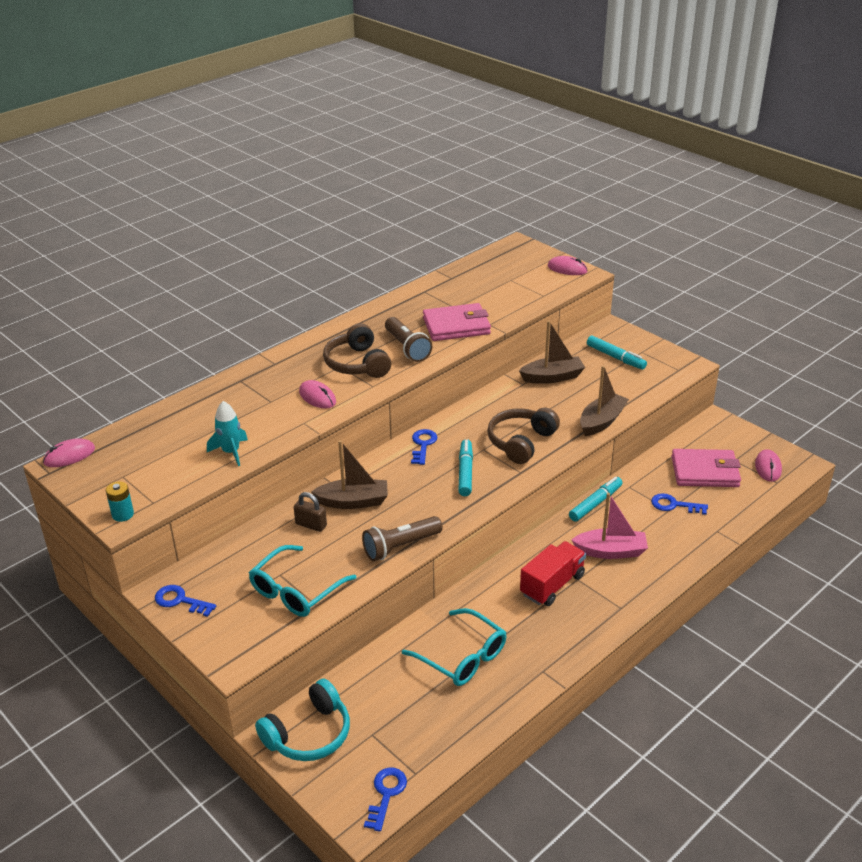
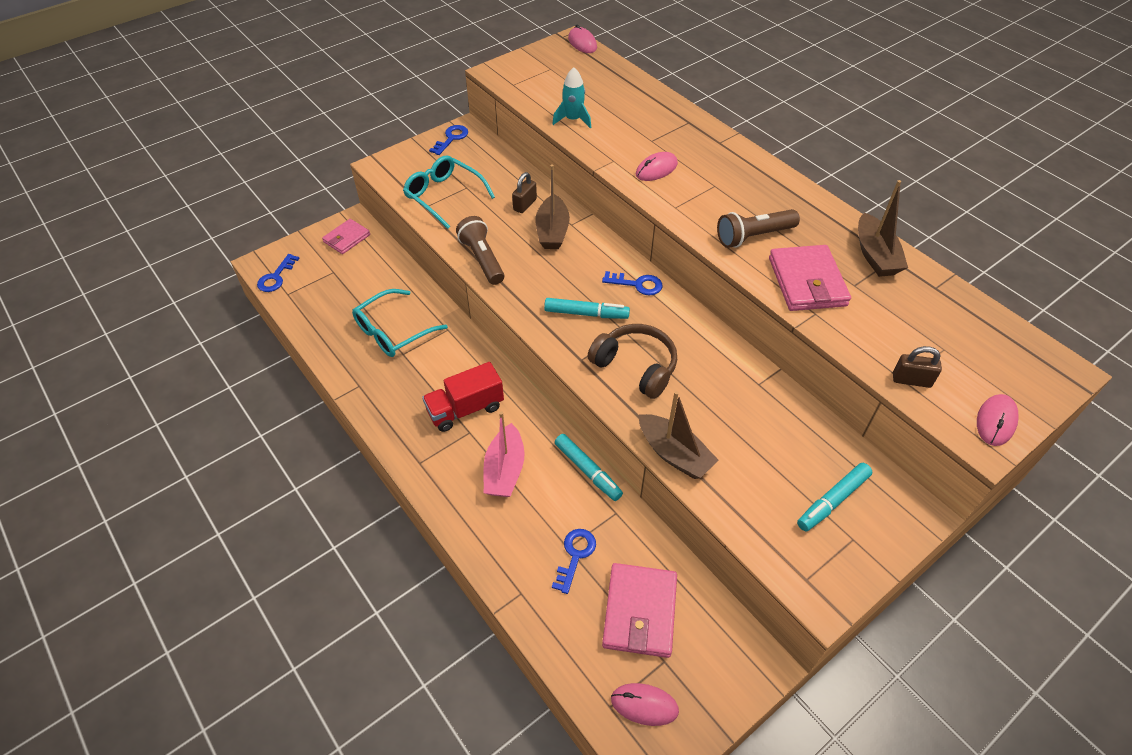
camera: 95 degrees right, 15 degrees up
(123, 514) = (501, 72): turquoise battery -> none
(309, 734) = (347, 238): turquoise headphones -> pink wallet
(357, 364) = (718, 197): brown headphones -> none
(386, 794) = (276, 277): blue key -> blue key turned 90 degrees clockwise
(542, 293) = (911, 380): none -> brown padlock
(552, 377) = (775, 417): brown boat -> brown boat (875, 255)
(552, 585) = (465, 409): red truck -> red truck turned 105 degrees clockwise

